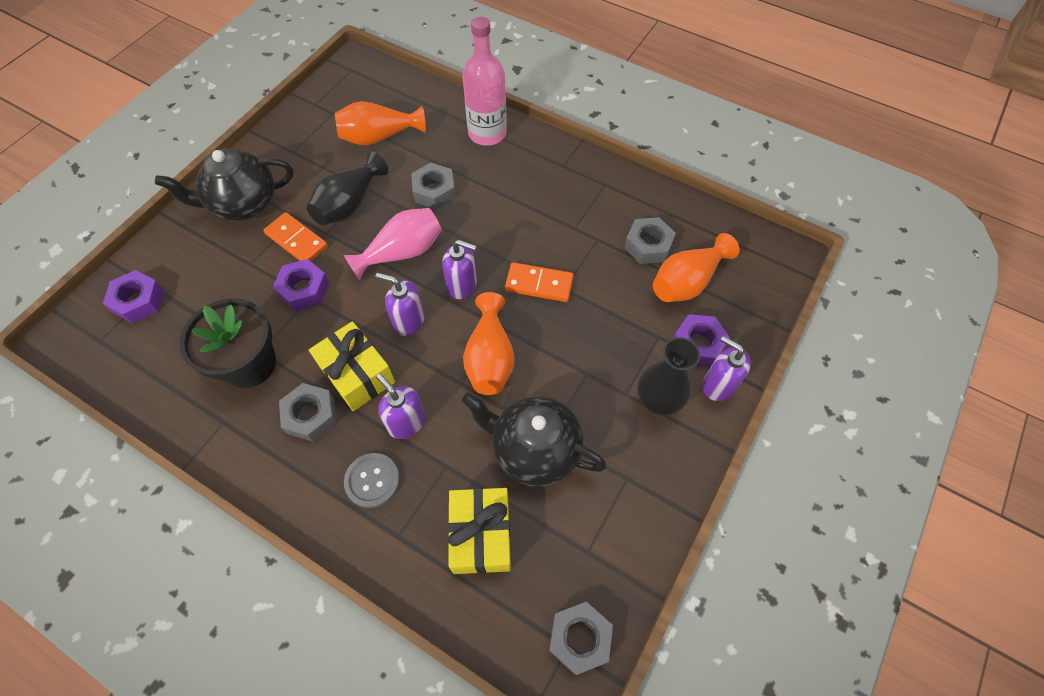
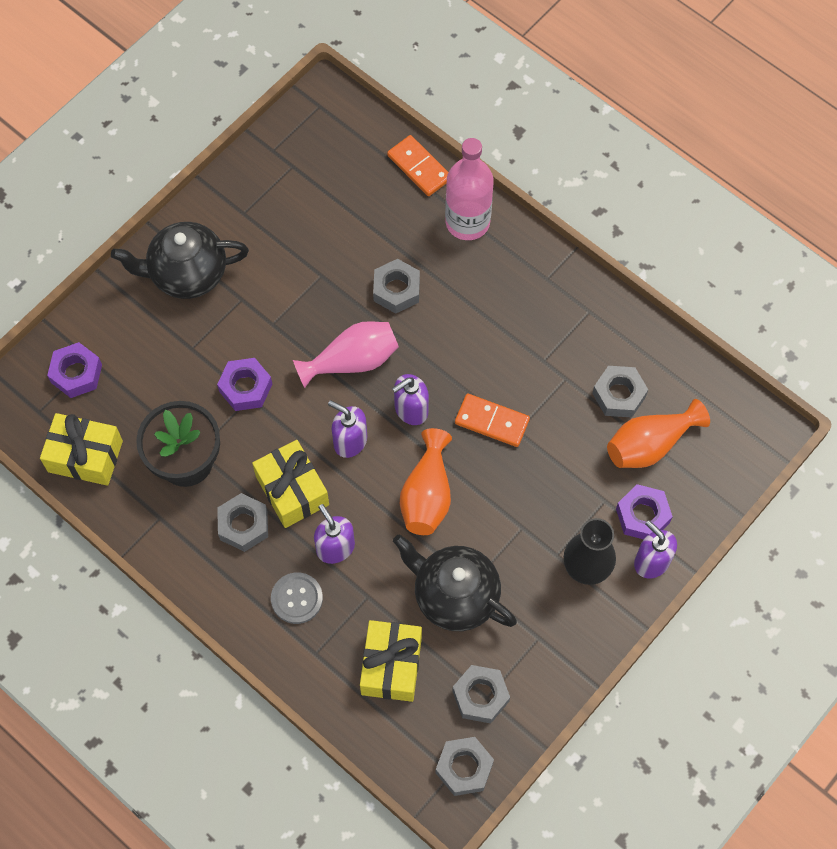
camera: 10 degrees right, 5 degrees up
(146, 374) = (85, 456): none -> yellow gift
(296, 240) = (241, 328): orange domino -> orange domino (419, 167)
(349, 204) = (301, 292): black vase -> none
(379, 137) = (343, 208): orange vase -> none
(462, 285) = (411, 410): purple soap dispenser -> purple soap dispenser turned 120 degrees clockwise
(581, 551) = (480, 696): none -> grey nut

